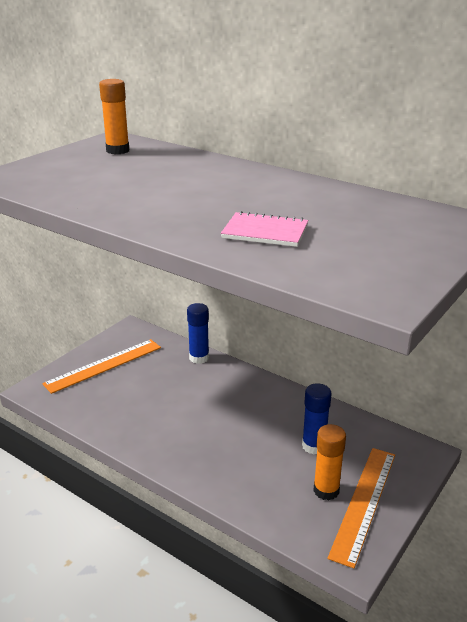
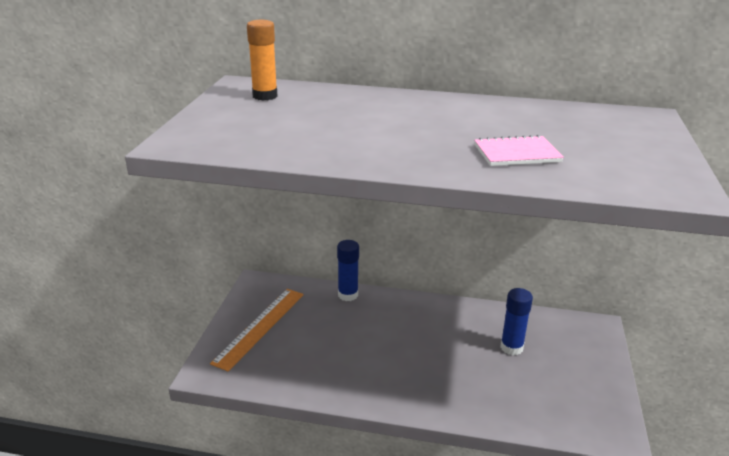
camera: 25 degrees left, 0 degrees up
(326, 490) = (551, 383): orange glue stick -> none
(364, 502) = (587, 383): orange ruler -> none

